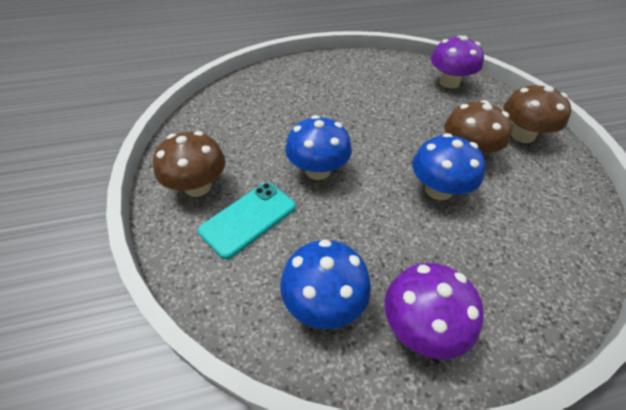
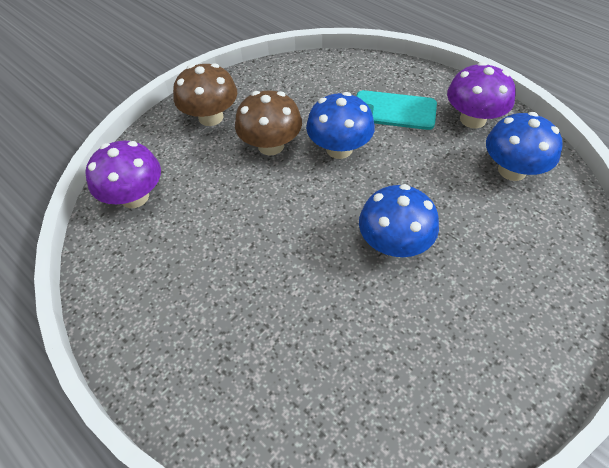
camera: 120 degrees left, 5 degrees up
(197, 186) = (518, 338): brown mushroom -> none
(248, 219) = (503, 262): turquoise phone -> turquoise phone (394, 111)

